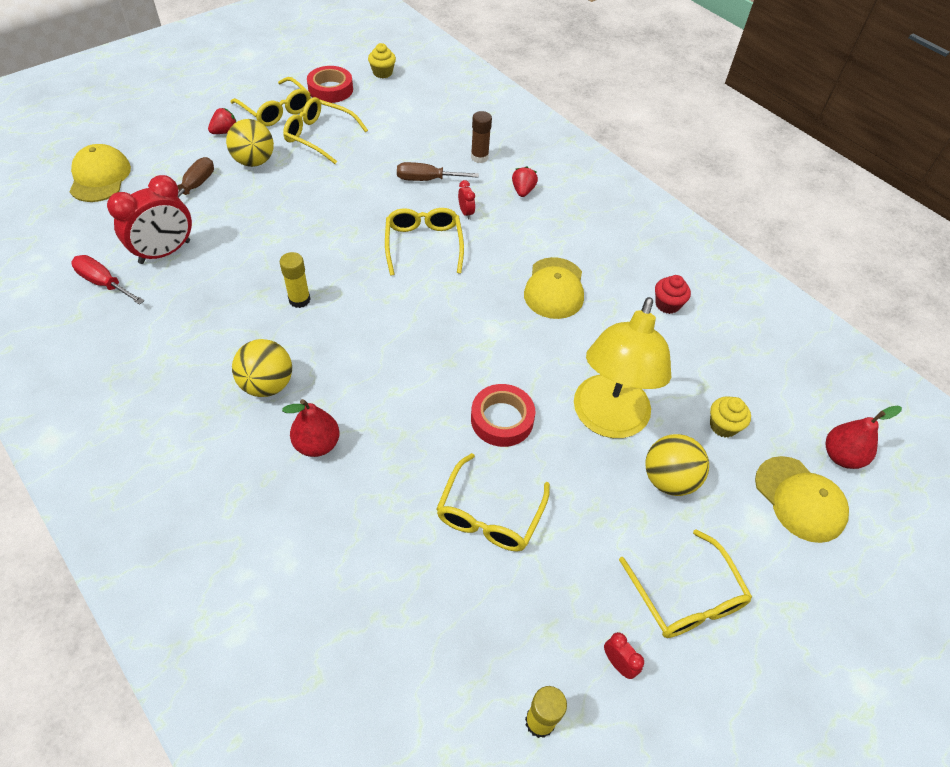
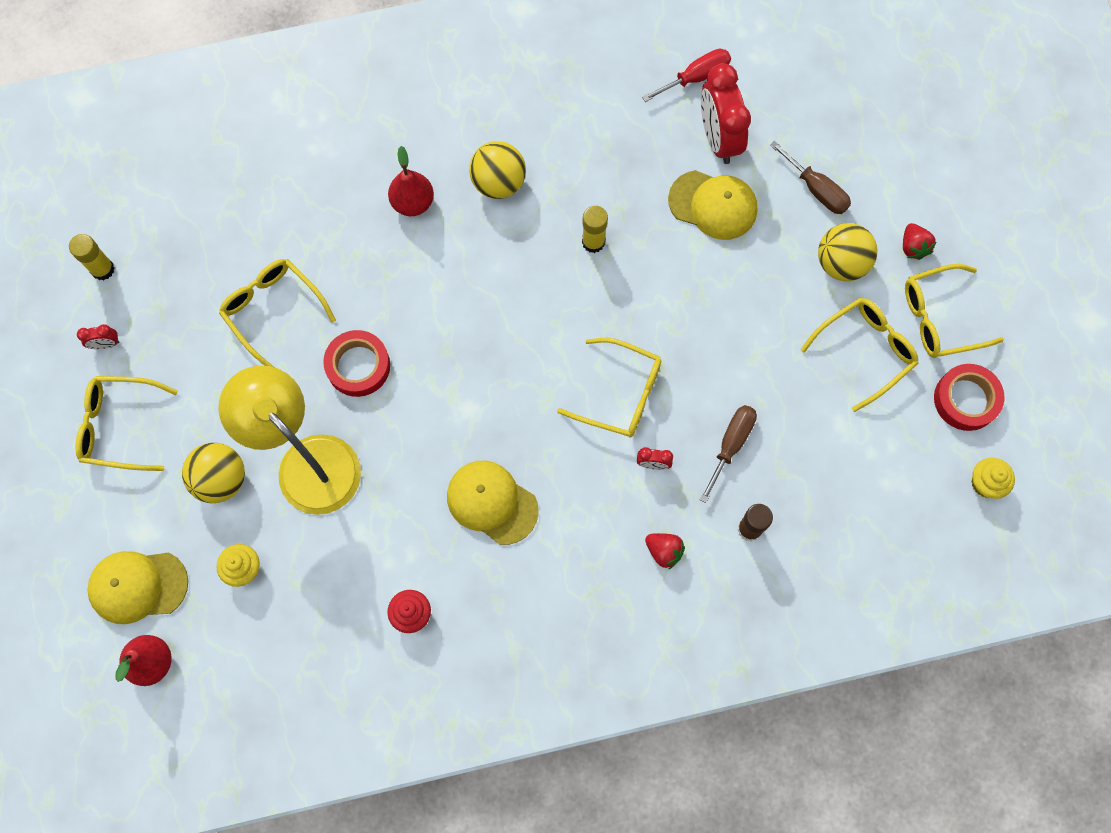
camera: 120 degrees right, 20 degrees up
(100, 177) = (871, 101): yellow cap -> yellow cap (713, 205)

